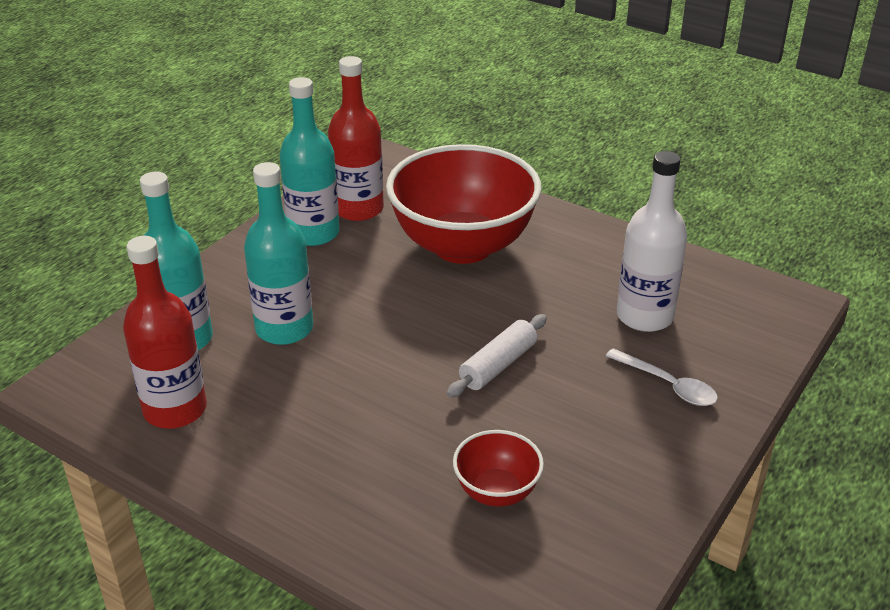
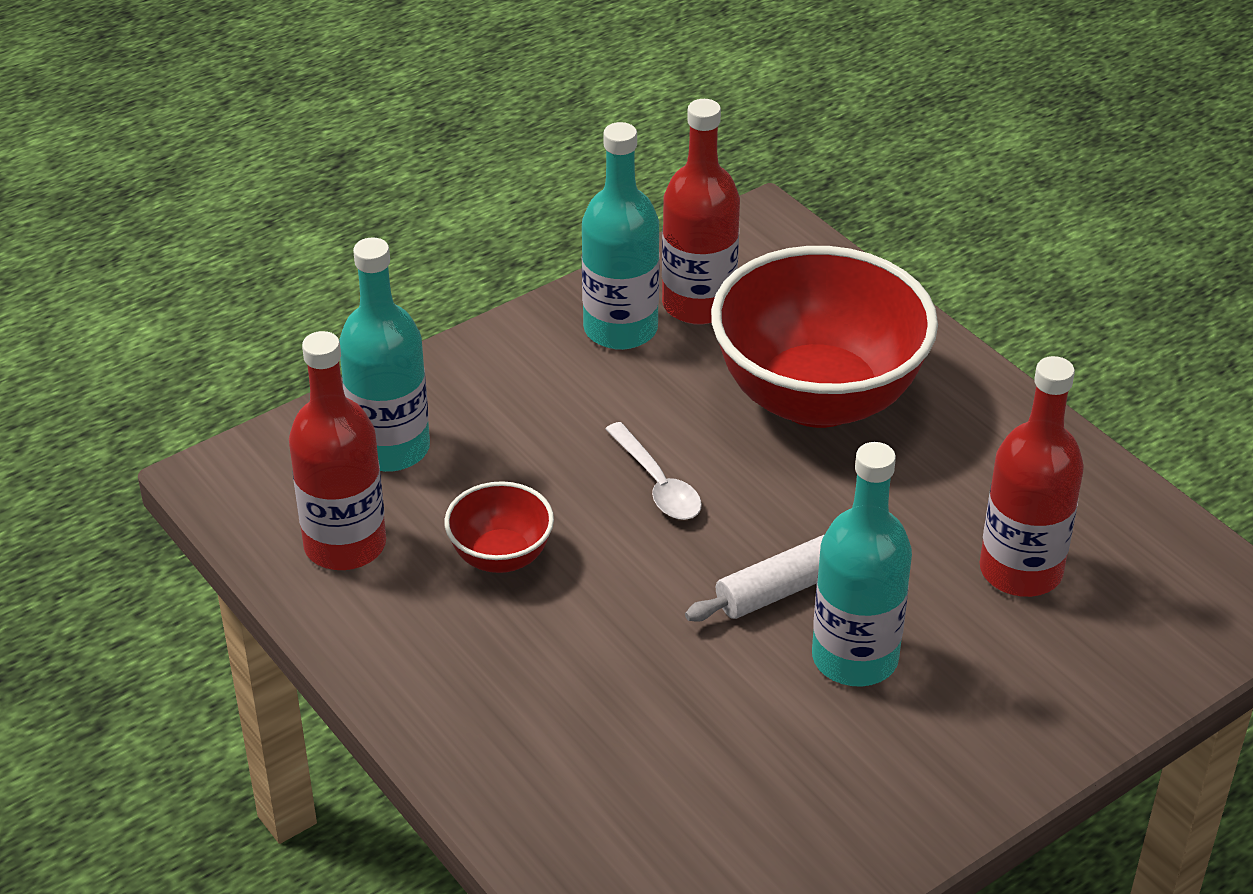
camera: 20 degrees right, 5 degrees up
(284, 329) = (523, 466): turquoise bottle -> turquoise bottle (855, 658)
(496, 492) = (693, 762): red bowl -> red bowl (501, 556)
(644, 316) = (1020, 570): white bottle -> red bottle
(668, 385) = (997, 680): white spoon -> white spoon (658, 484)

